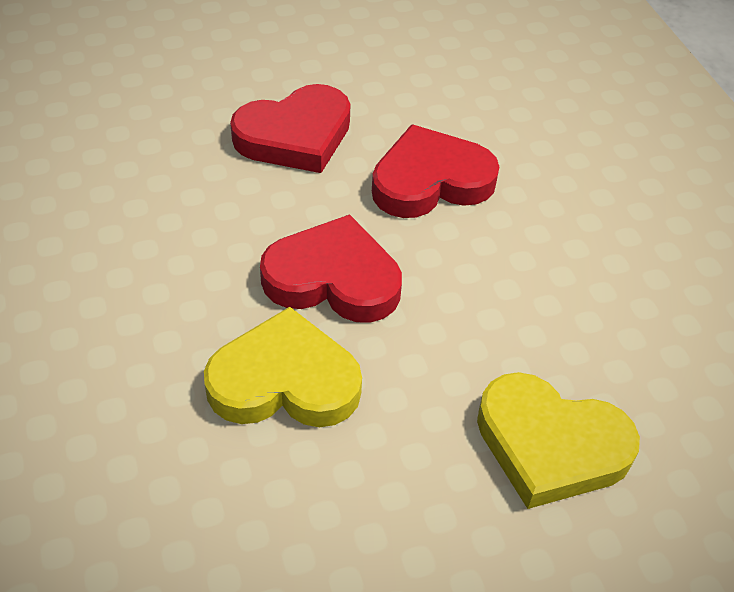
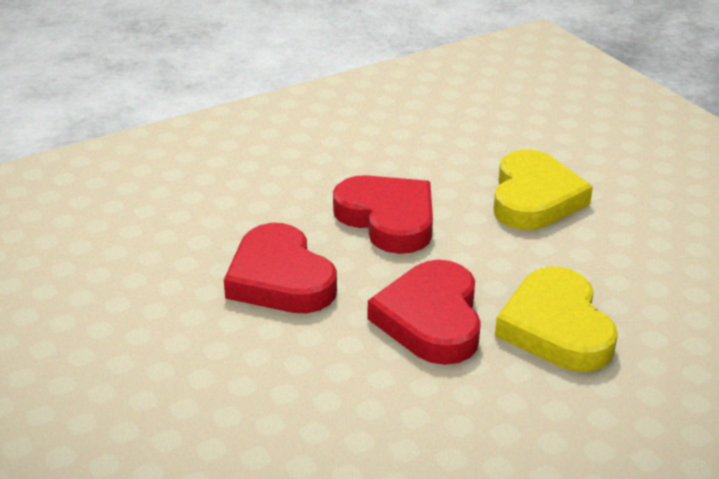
camera: 100 degrees left, 15 degrees down
(295, 136) = (237, 380): red heart -> red heart (388, 219)

